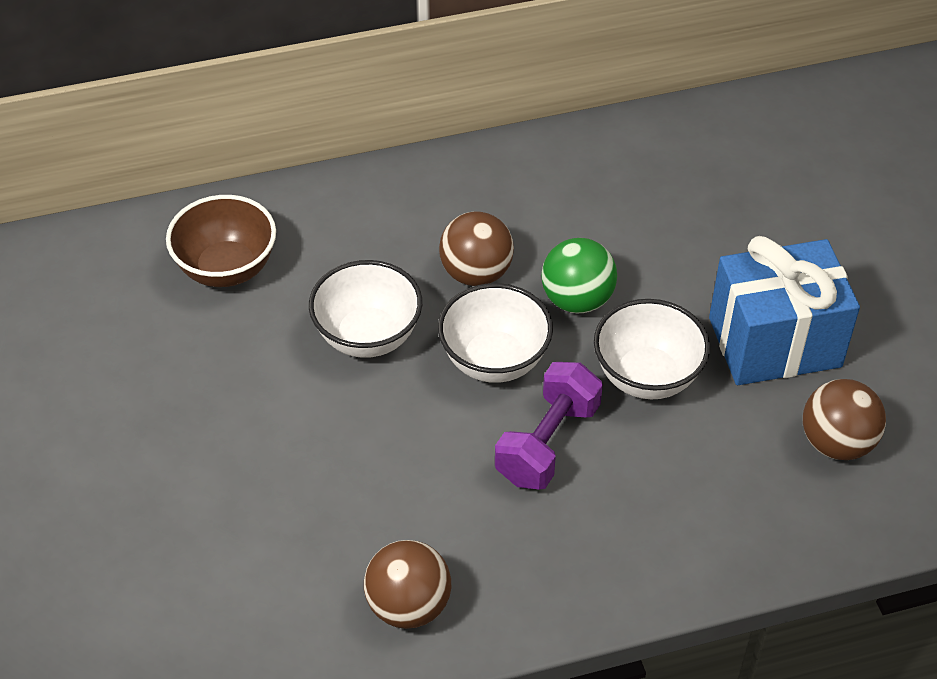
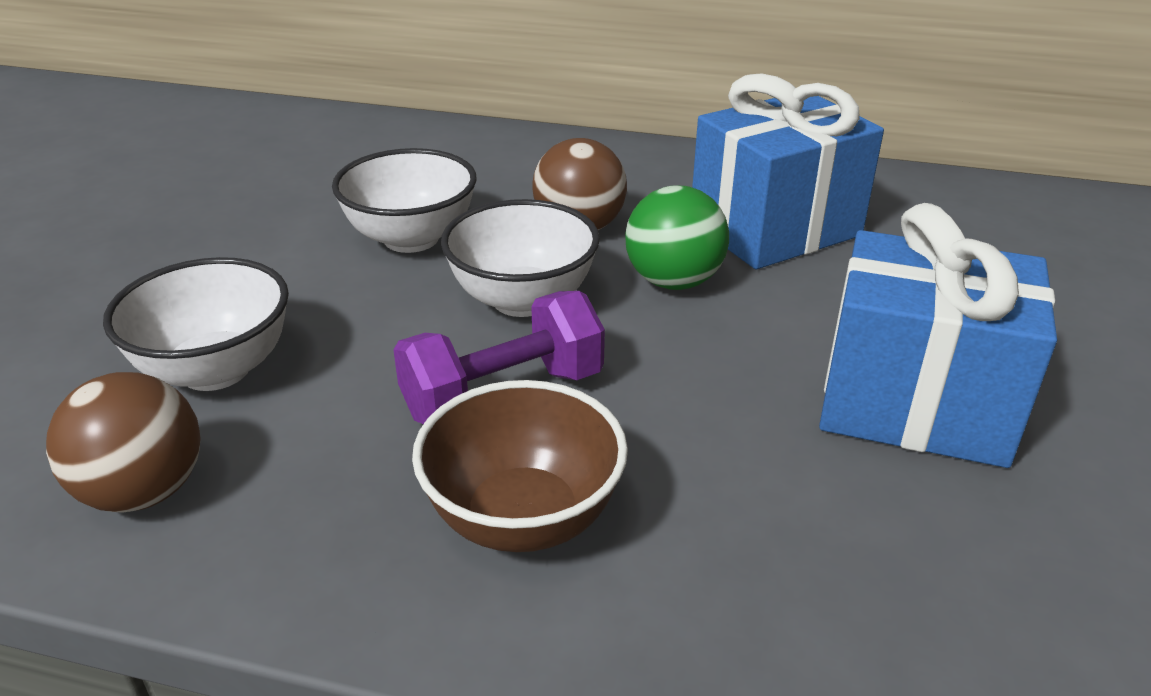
camera: 30 degrees right, 15 degrees down
(227, 268) = (344, 157): brown bowl -> brown bowl (523, 518)
(607, 216) = (774, 229): none -> blue gift
(647, 376) = (698, 377): white bowl -> white bowl (215, 370)
(836, 443) = (940, 560): brown ball -> none

